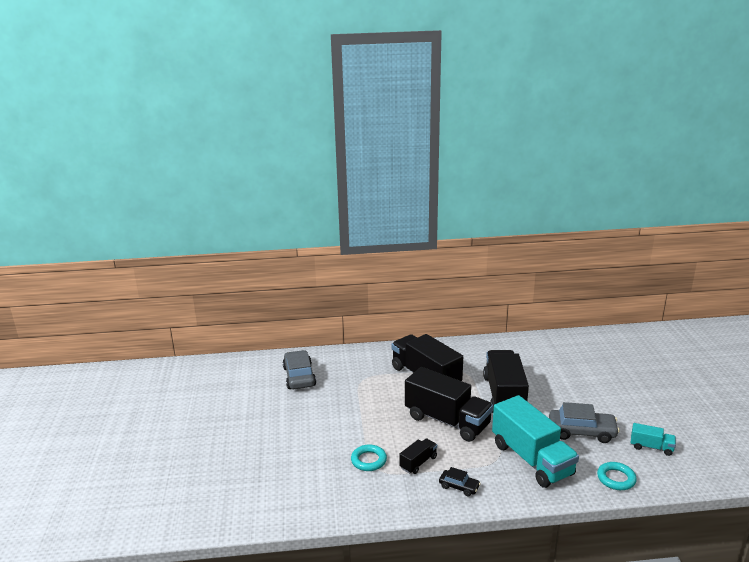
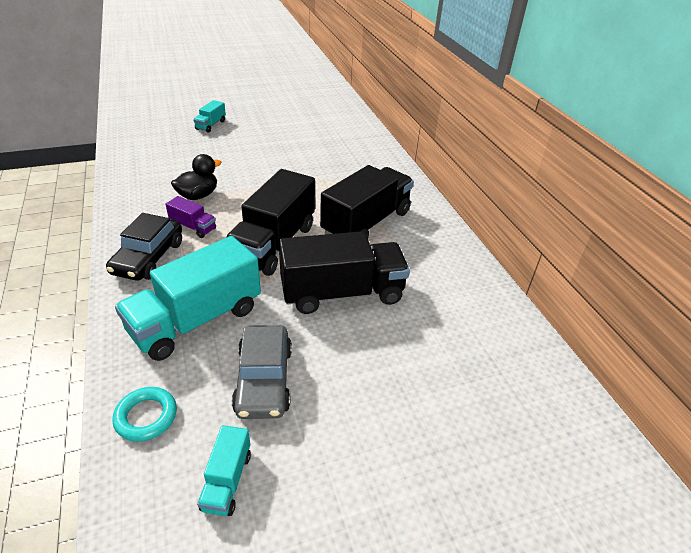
camera: 75 degrees right, 15 degrees up
(225, 453) = (211, 125): none -> turquoise truck
(299, 376) = (337, 143): grey car -> none
(368, 460) = (198, 195): turquoise ring -> black duck
(418, 463) = (193, 227): black truck -> purple truck
(459, 486) = (148, 258): black car -> black car, size x1.83

